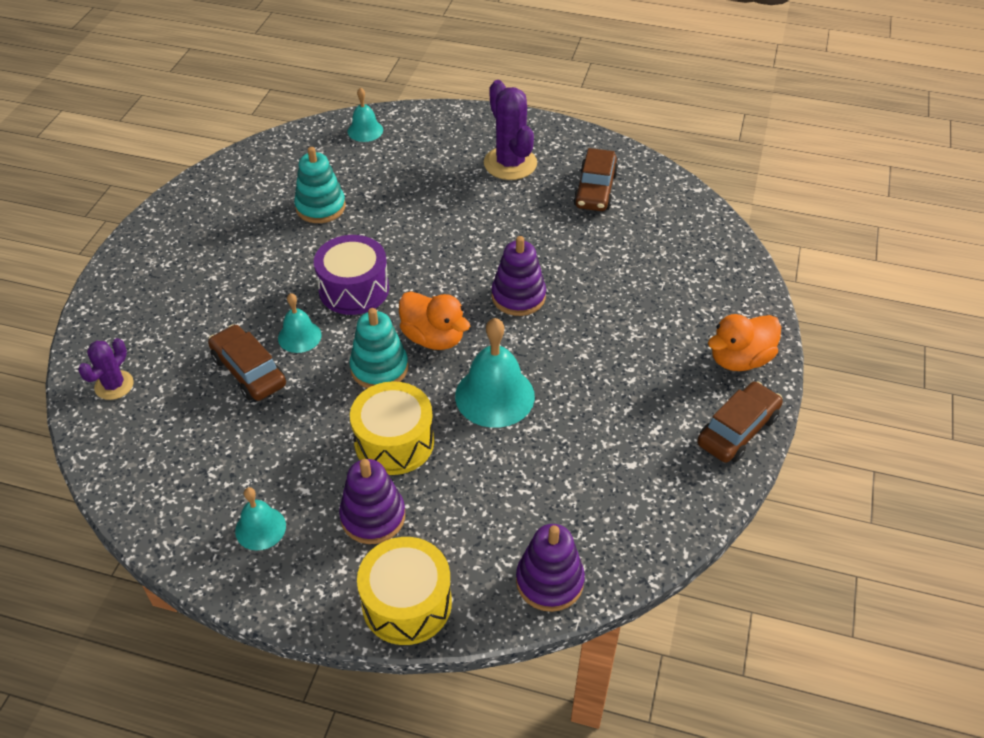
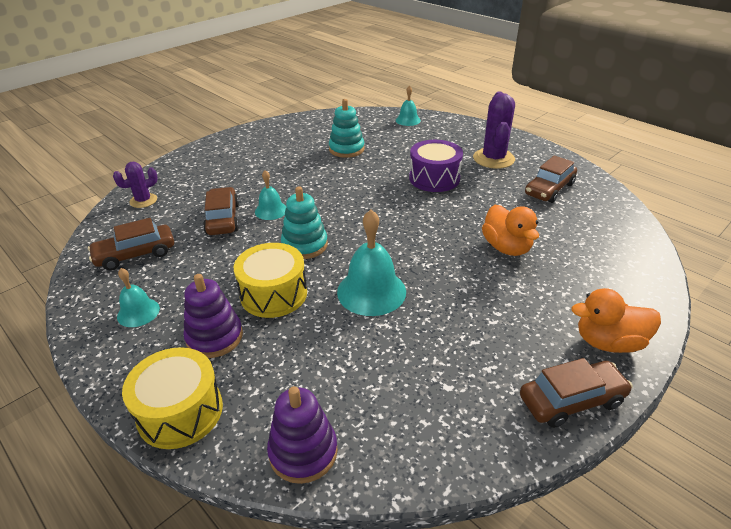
camera: 30 degrees right, 10 degrees down
(182, 462) = (135, 254): none -> brown car
(354, 289) = (328, 196): purple drum -> purple drum (434, 178)
(433, 338) = (357, 240): orange duck -> orange duck (506, 247)
(518, 297) = (440, 235): purple stacking toy -> none

